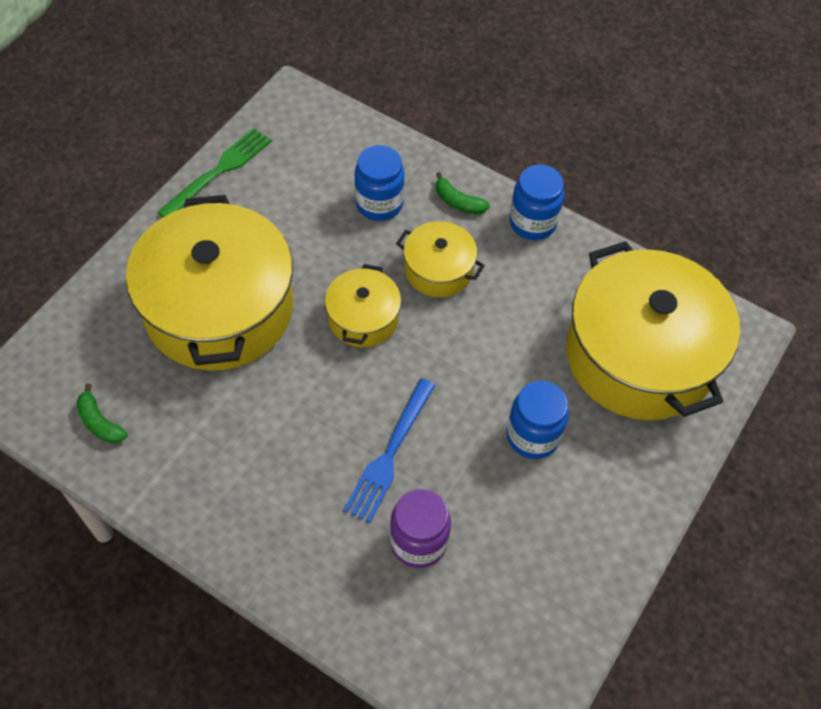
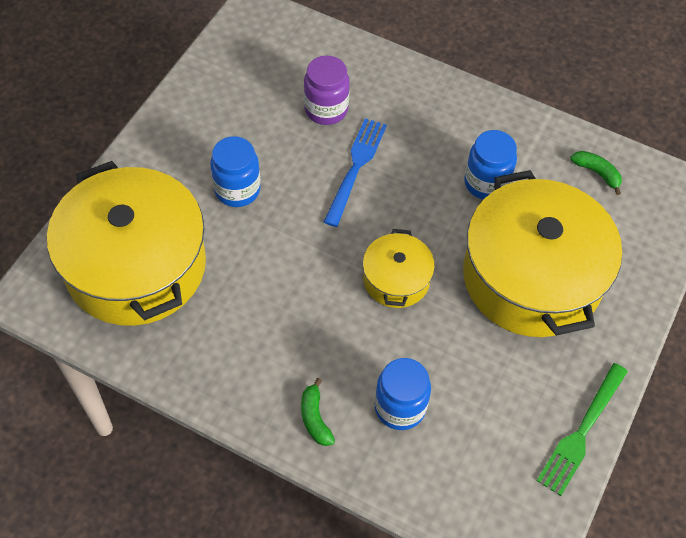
camera: 175 degrees right, 0 degrees up
(438, 270) = (329, 335): yellow pot -> none
(458, 202) = (315, 418): green banana -> green banana turned 135 degrees counterclockwise
(532, 223) = (233, 400): blue jar -> blue jar (486, 183)

